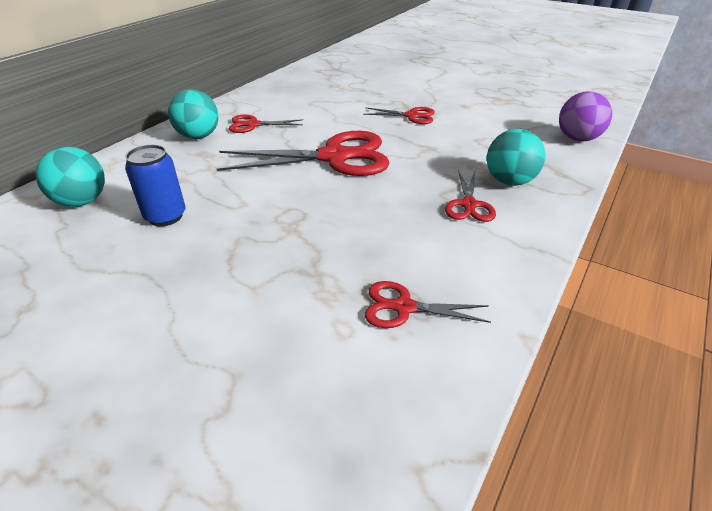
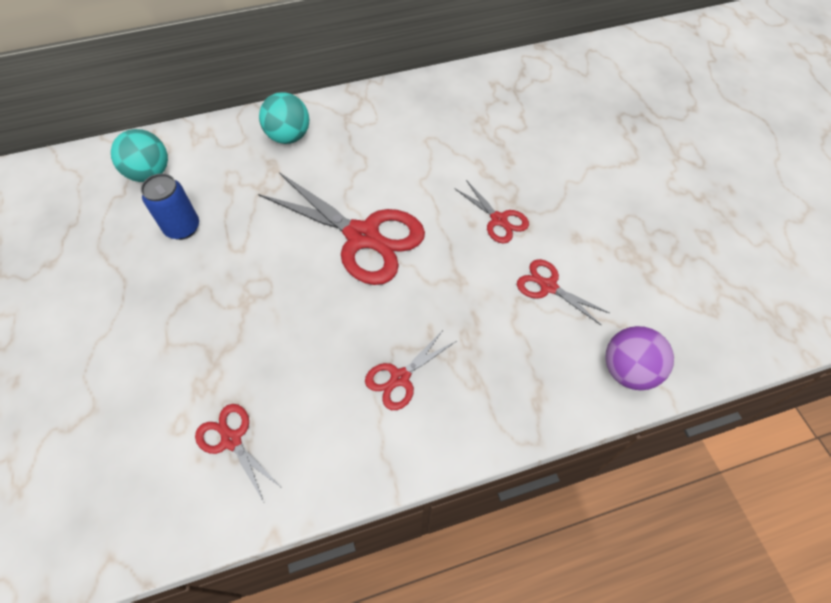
camera: 40 degrees right, 20 degrees up
(253, 125) = (345, 145): red scissors -> red scissors (548, 286)
(509, 181) = (472, 377): turquoise ball -> none

